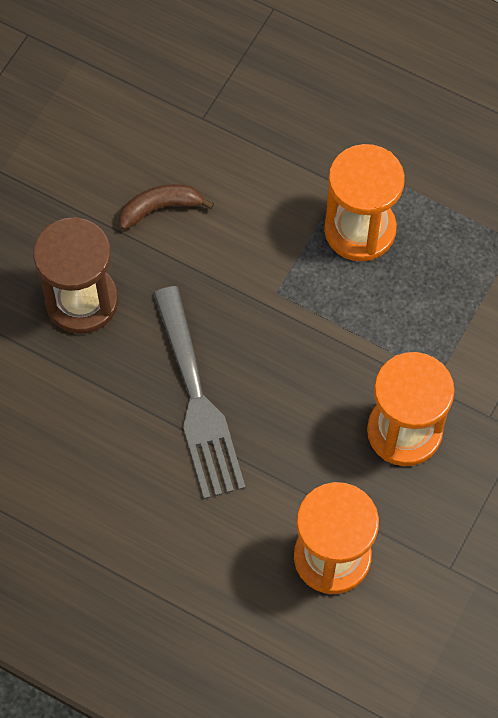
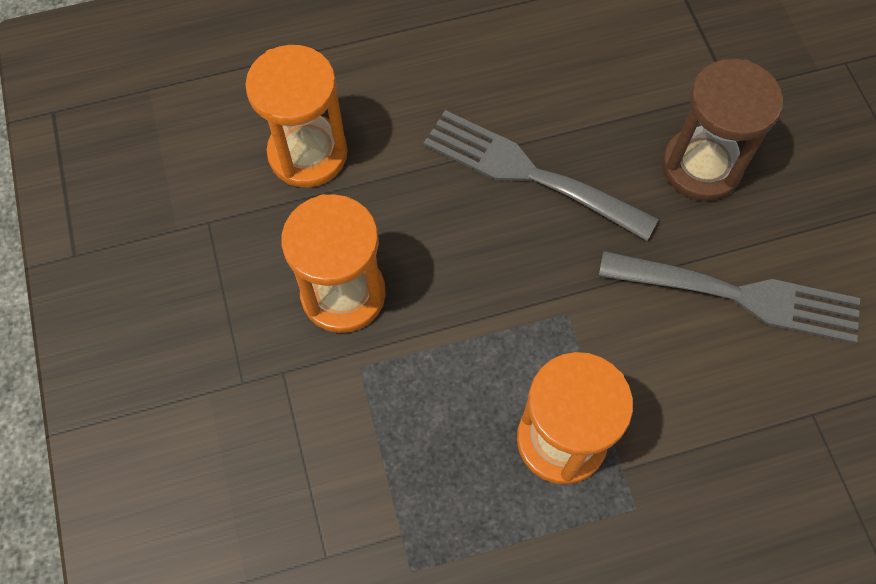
camera: 135 degrees right, 0 degrees up
(160, 208) = (741, 296): brown banana -> grey fork

